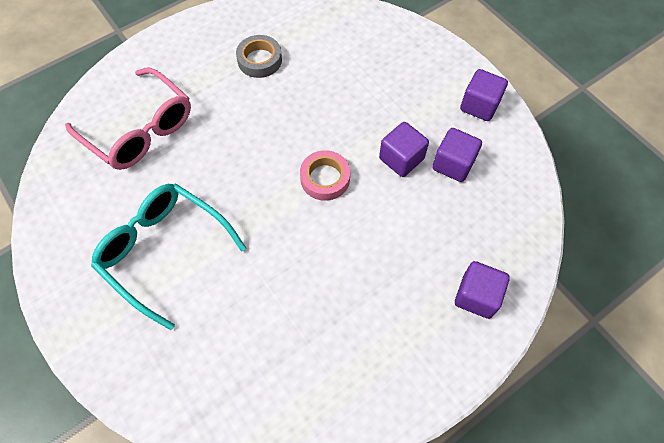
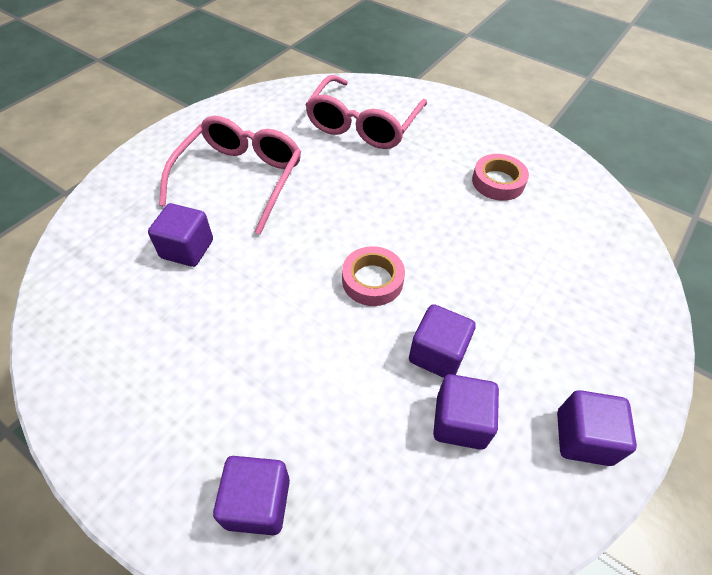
camera: 70 degrees right, 10 degrees down
(164, 251) = (240, 178): turquoise glasses -> pink glasses
(237, 312) = (187, 249): none -> purple cube
(259, 60) = (498, 182): grey tape -> pink tape

